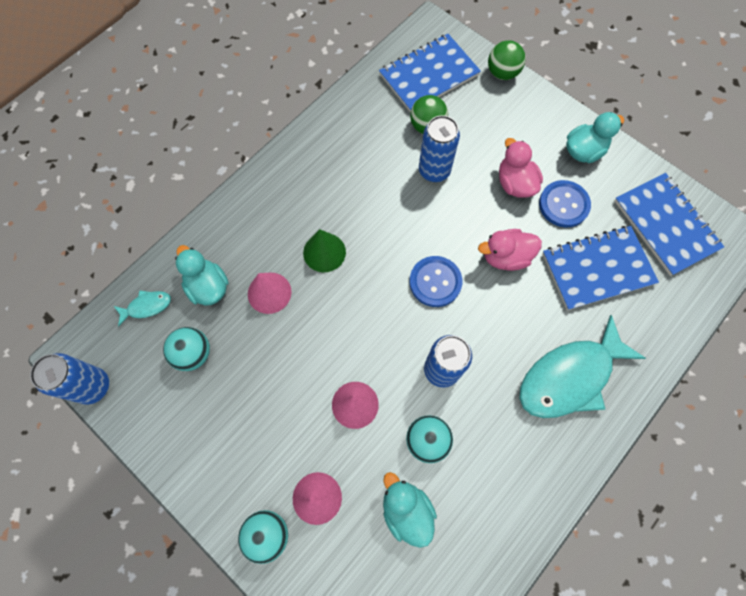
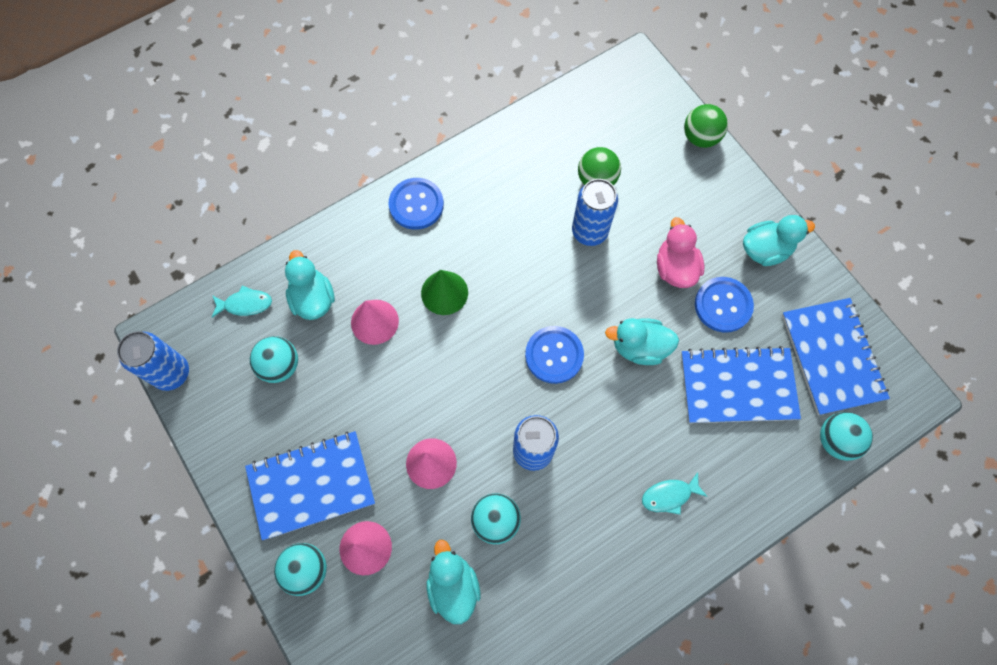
camera: 15 degrees right, 0 degrees up
(278, 183) = (416, 204): none -> blue button
(429, 75) = (616, 120): blue notebook -> blue notebook (311, 485)
(505, 257) = (639, 347): pink duck -> turquoise duck
(570, 377) = (669, 495): turquoise fish -> turquoise fish, size x0.44
(691, 293) = (836, 440): none -> turquoise ball

